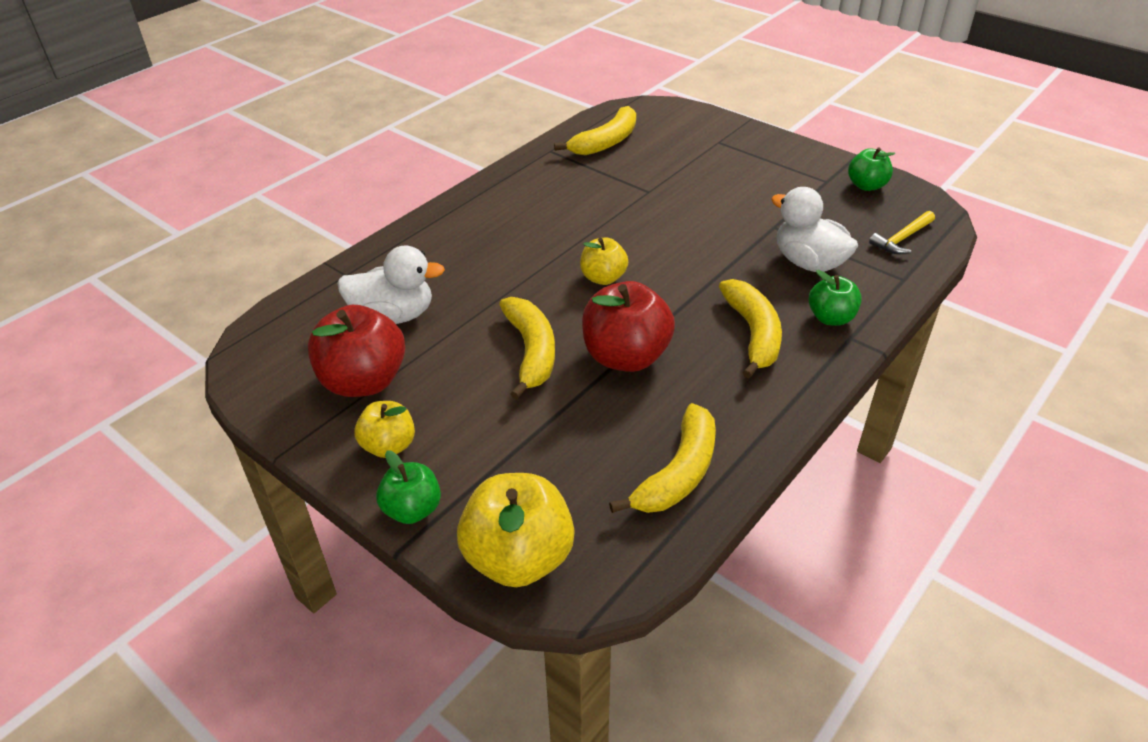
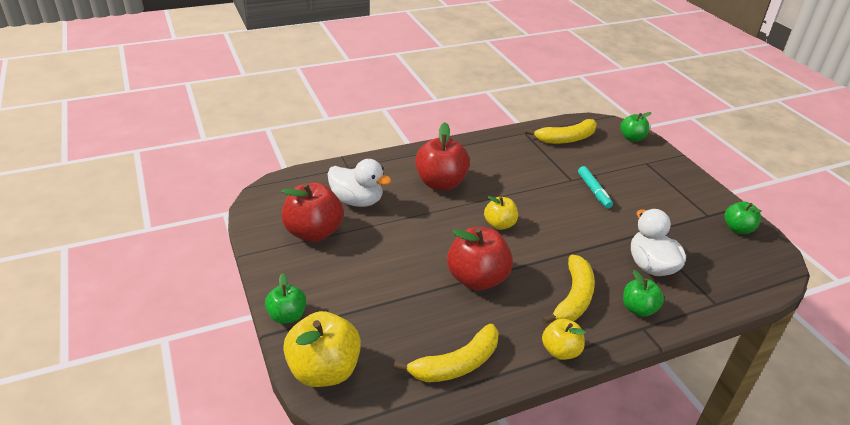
camera: 25 degrees right, 5 degrees down
(389, 446) = (301, 274): yellow apple -> yellow apple (560, 351)
(490, 252) = (441, 183): none -> red apple
(531, 352) = (421, 253): yellow banana -> none
(681, 117) = (632, 138): none -> green apple
(684, 196) = (594, 191): none -> turquoise marker
(902, 239) = (737, 275): yellow hammer -> none

